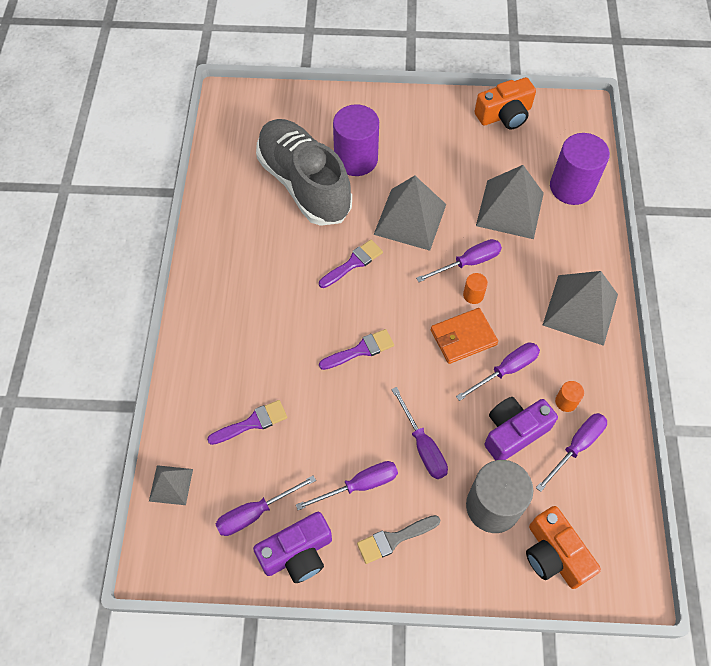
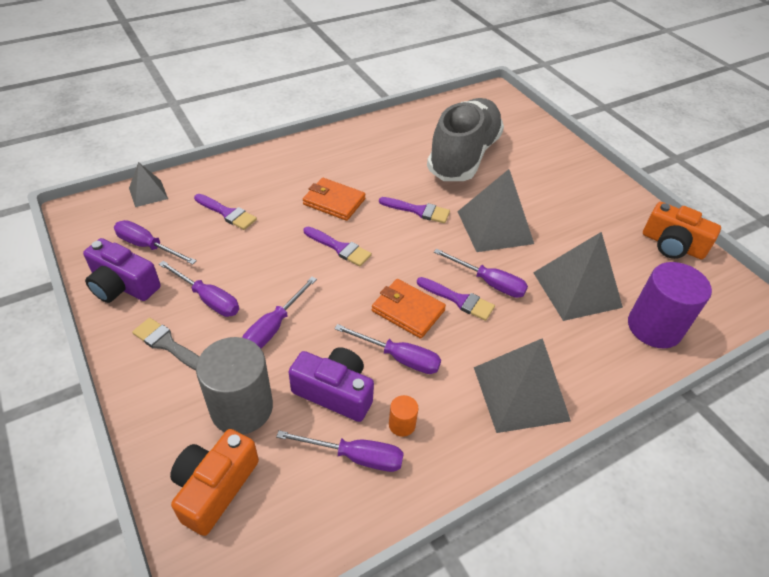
camera: 55 degrees right, 15 degrees down
(296, 323) = (334, 202): none -> orange wallet
(356, 159) = (517, 173): purple cylinder -> none
(473, 295) = (459, 300): orange cylinder -> purple brush

